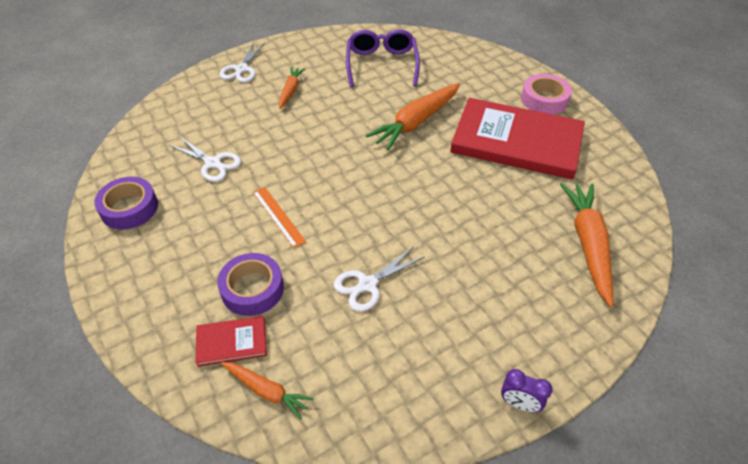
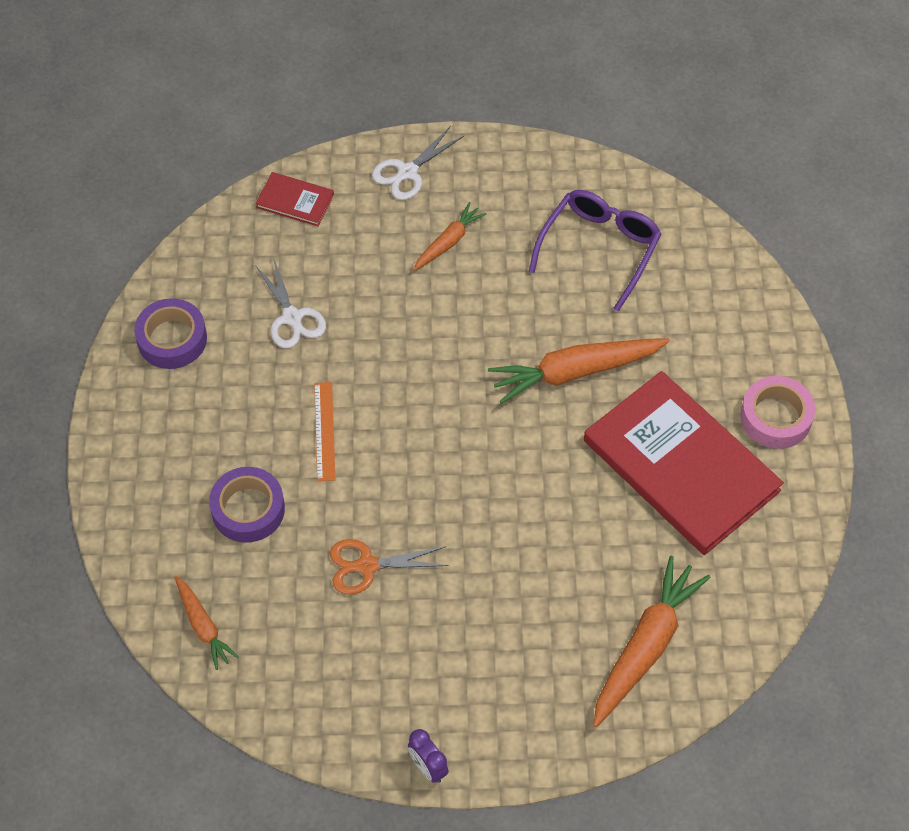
camera: 30 degrees right, 10 degrees up
(231, 342) = (197, 558): red book -> red book (295, 201)
(368, 284) = (367, 566): white scissors -> orange scissors

